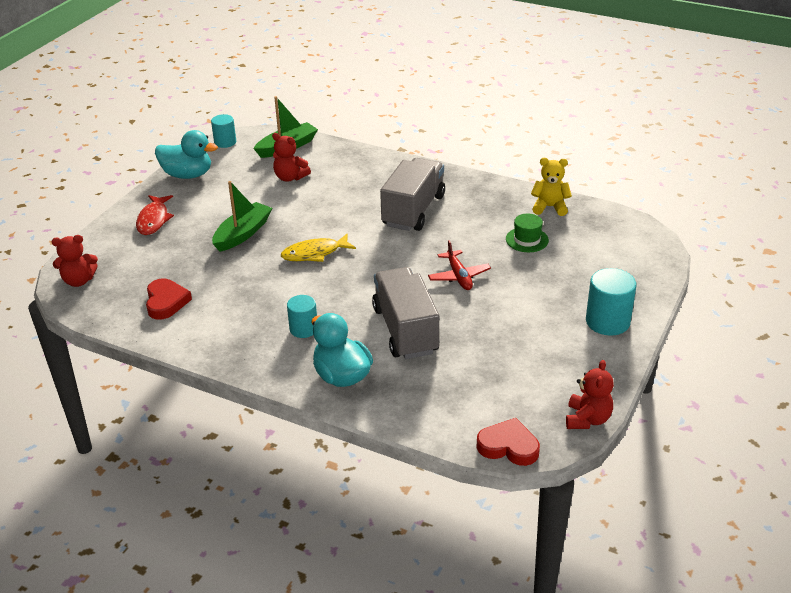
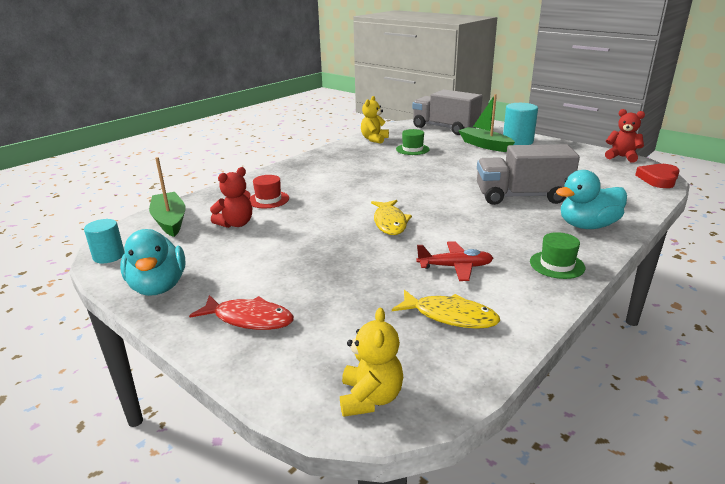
camera: 75 degrees left, 10 degrees down
(79, 281) = (370, 398): red teddy bear -> yellow teddy bear
(166, 302) = (450, 316): red heart -> yellow fish
(188, 175) = (158, 287): turquoise duck -> turquoise duck turned 135 degrees clockwise
(242, 234) = (329, 257): green boat -> green boat (484, 145)
(253, 354) = (557, 265): none -> green hat
(303, 329) = (516, 237): turquoise cylinder -> none
(344, 180) = (268, 200): none -> red hat
(413, 210) = (346, 178): grey truck -> grey truck (445, 128)
(459, 276) = (451, 172): red plane -> red plane (455, 267)

